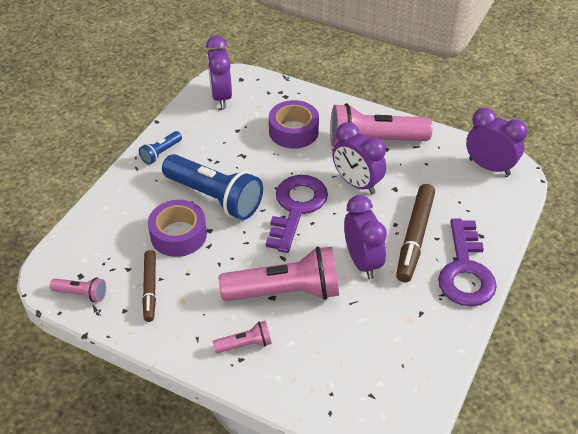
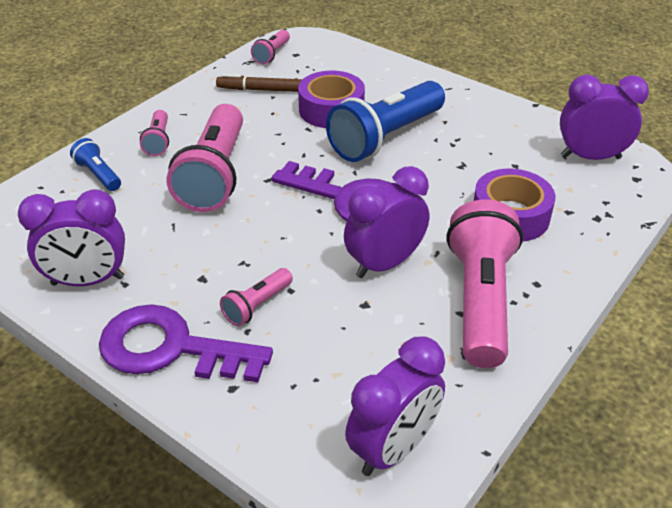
camera: 100 degrees right, 5 degrees down
(161, 153) = (473, 105): blue flashlight -> blue flashlight (98, 175)
(362, 262) = (233, 244): purple clock -> purple clock (88, 281)
(414, 237) = (257, 305): brown marker -> pink flashlight

